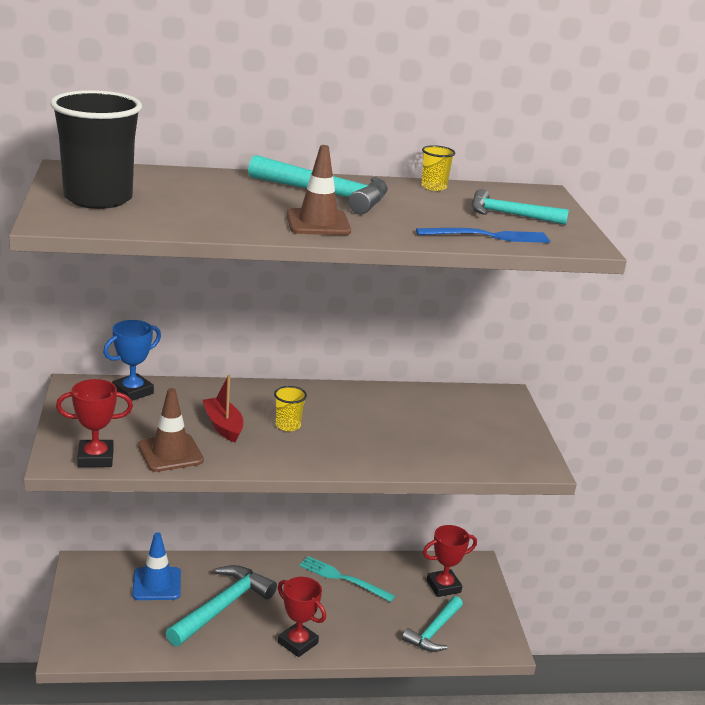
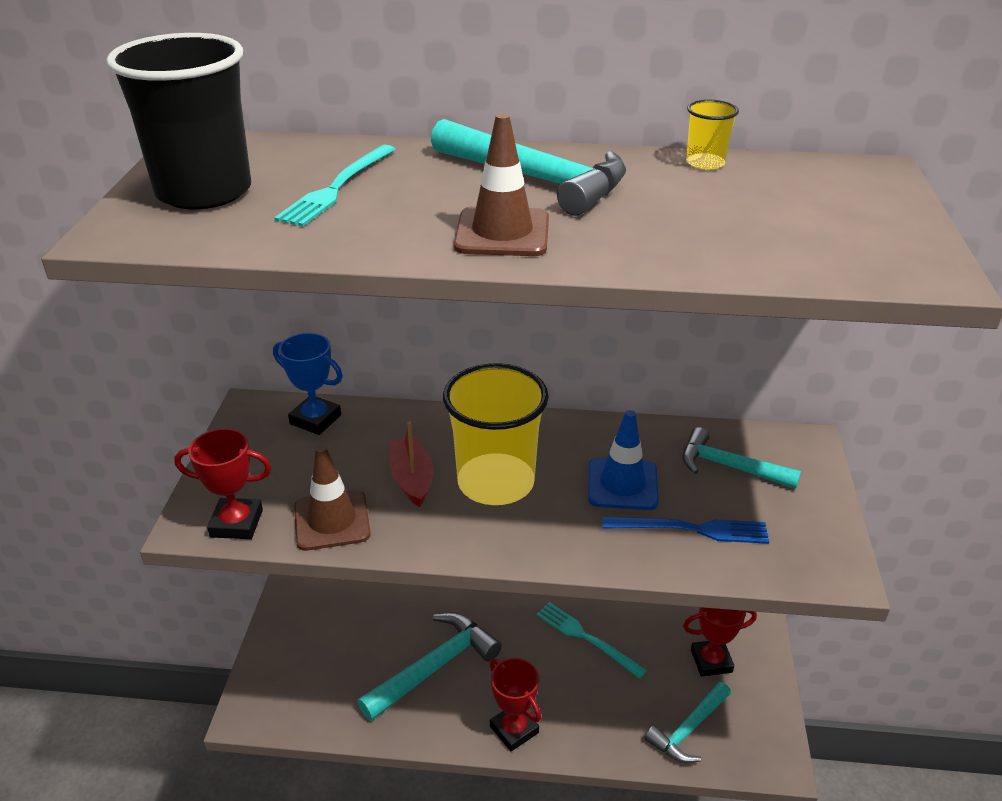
camera: 15 degrees right, 10 degrees up
(133, 391) = (315, 419): blue trophy -> blue trophy turned 60 degrees clockwise
(157, 584) = (366, 627): blue traffic cone -> blue traffic cone (622, 484)
(192, 197) = (337, 187): none -> turquoise fork
(288, 425) = (496, 482): yellow cup -> yellow cup, size x2.31
(488, 236) = (768, 257): blue fork -> blue fork (691, 529)
(510, 215) = (815, 214): turquoise hammer -> turquoise hammer (730, 467)

